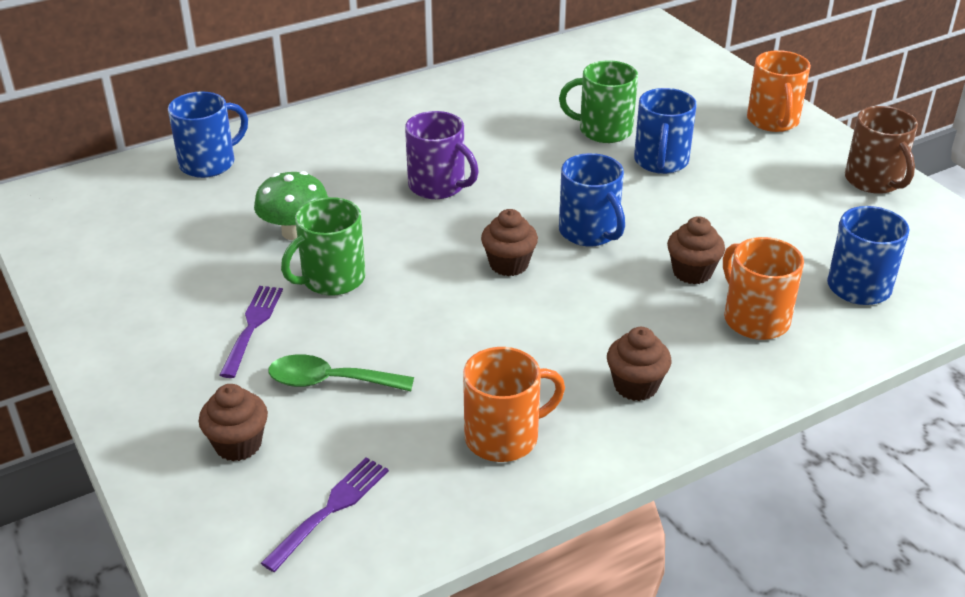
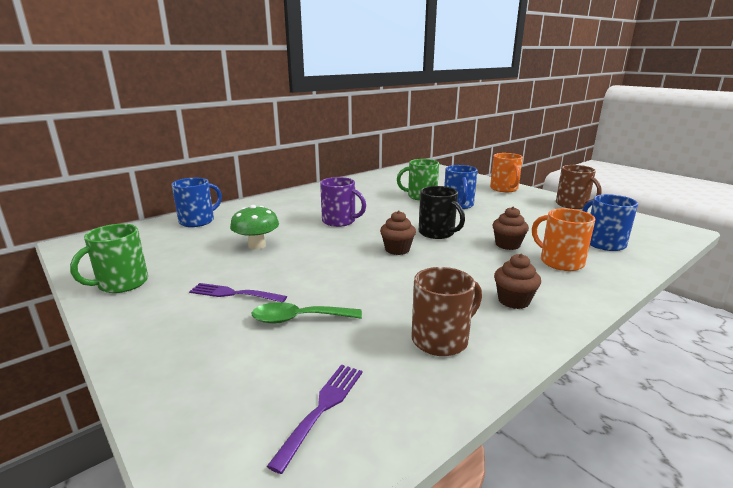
camera: 10 degrees left, 15 degrees down
(238, 444) = (232, 368): brown cupcake -> none
(252, 327) = (235, 293): purple fork -> purple fork turned 75 degrees counterclockwise
(331, 279) = (286, 265): green mug -> green mug (121, 284)
(504, 437) = (441, 339): orange mug -> brown mug
(589, 232) = (437, 233): blue mug -> black mug

